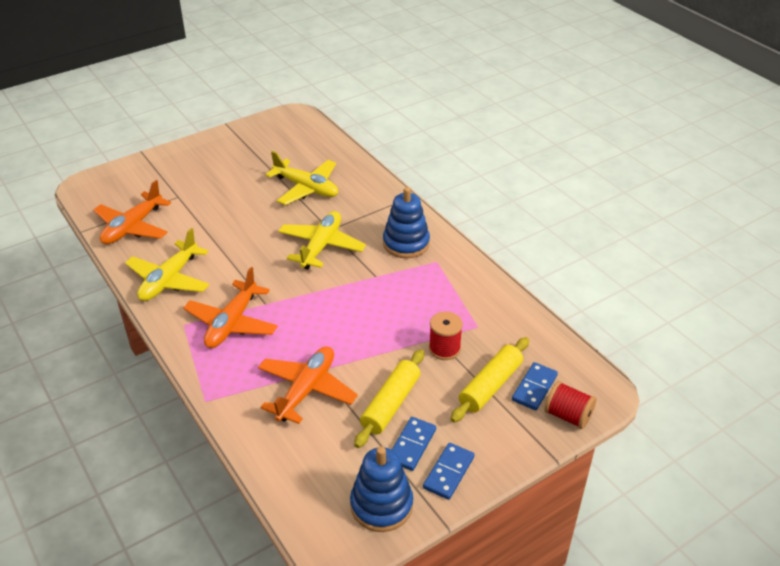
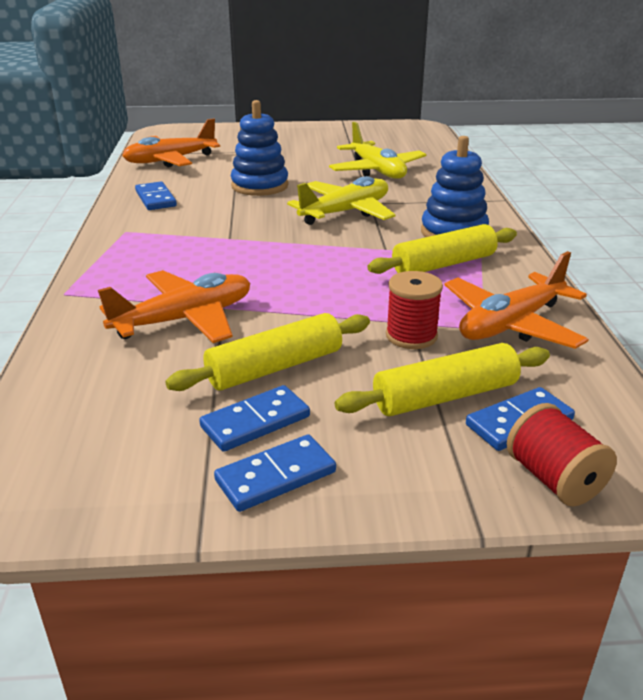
camera: 30 degrees right, 10 degrees down
(169, 280) = (156, 199): yellow plane -> blue domino
(232, 323) = (175, 243): orange plane -> orange plane (511, 324)
(381, 505) = (133, 475): blue stacking toy -> blue stacking toy (260, 186)
(421, 278) = (444, 264): none -> yellow rolling pin

